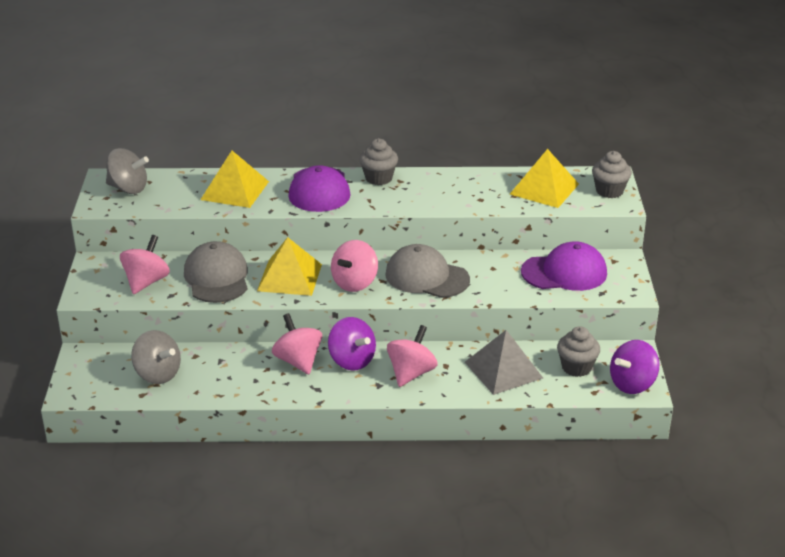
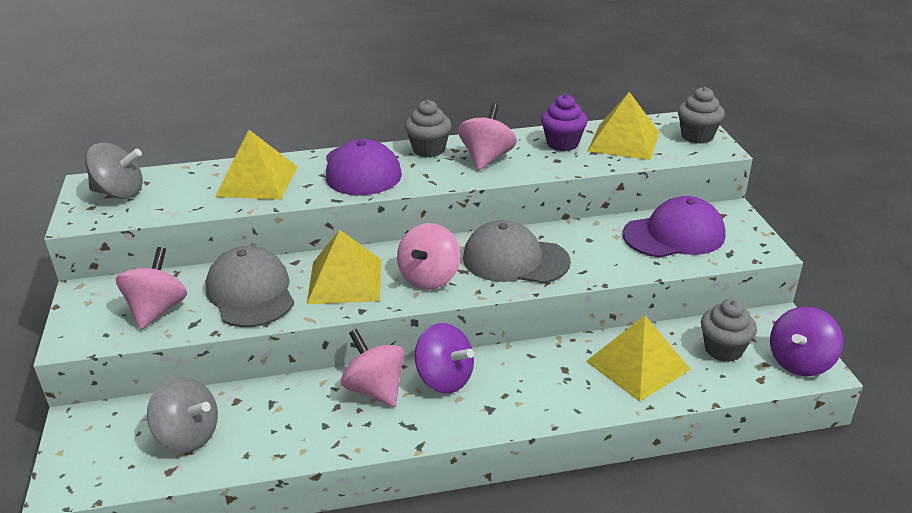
camera: 10 degrees left, 0 degrees up
(411, 373) = (526, 386): pink spinning top -> pink spinning top (486, 158)
(491, 185) = (562, 144): none -> purple cupcake
(503, 370) = (638, 365): grey pyramid -> yellow pyramid

